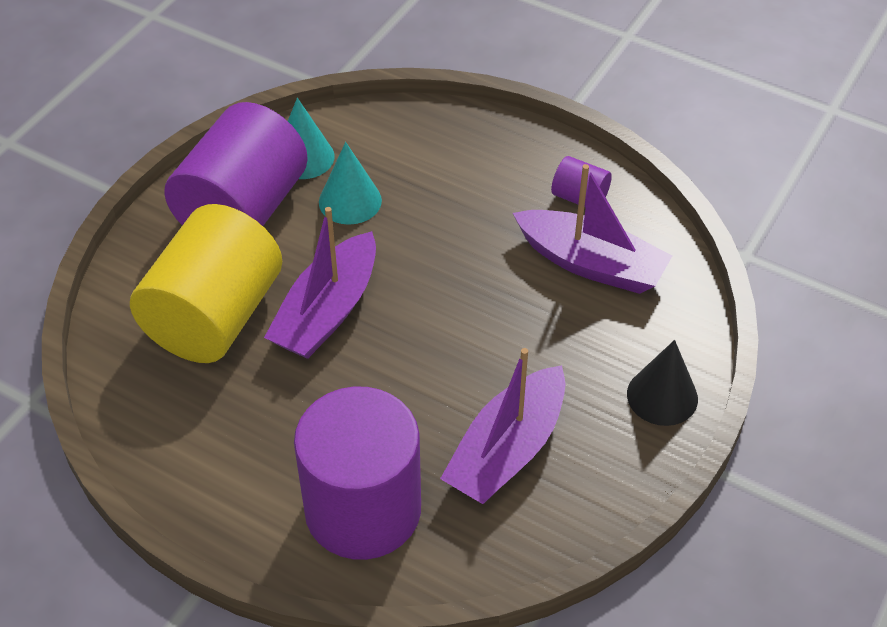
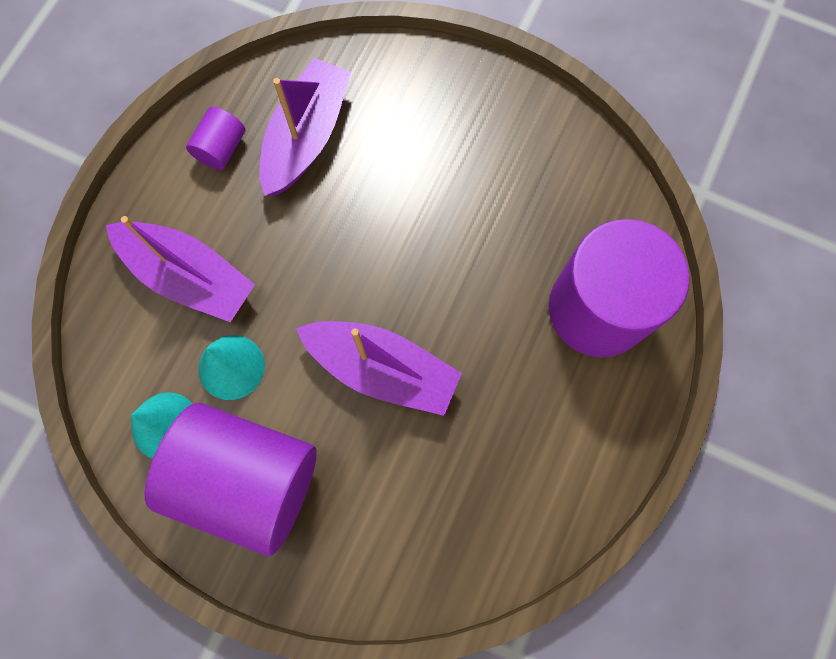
camera: 95 degrees left, 25 degrees up
(214, 317) = (397, 481): yellow cylinder -> none
(507, 450) = (522, 198): purple boat -> purple boat (189, 276)
(662, 396) = (452, 81): black cone -> none

